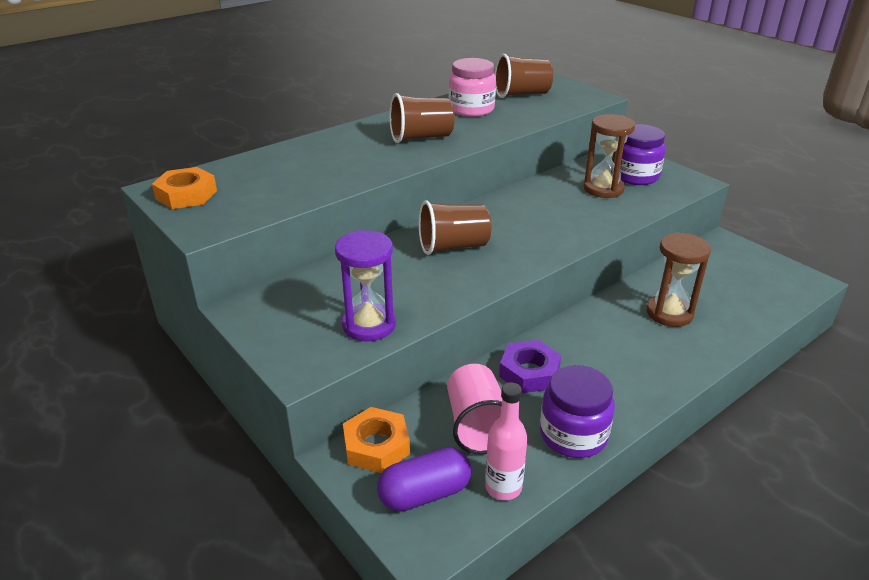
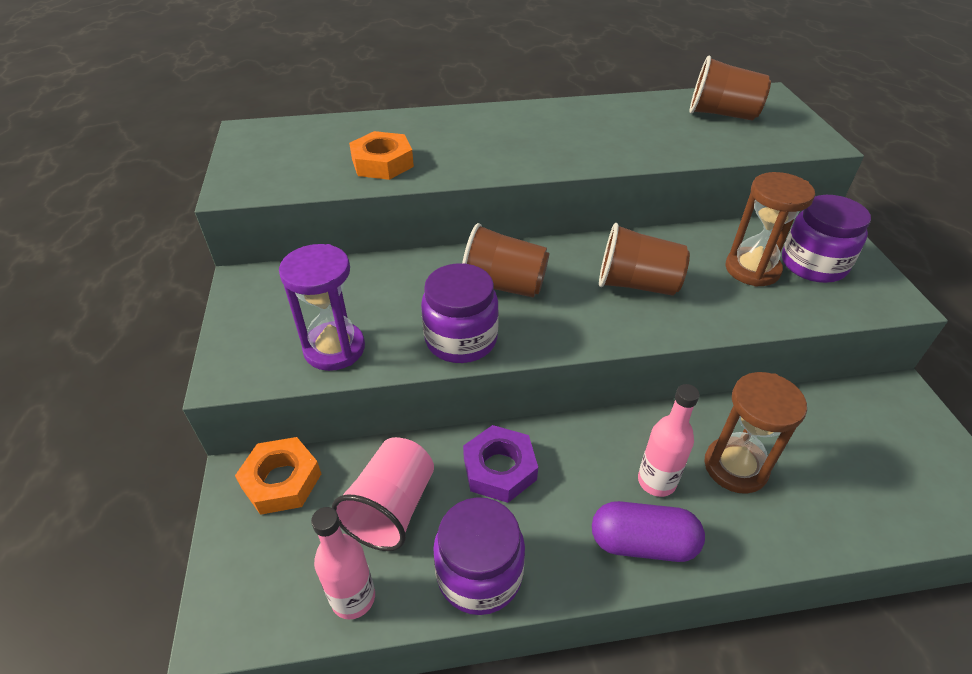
camera: 30 degrees right, 10 degrees up
(186, 195) = (261, 145): orange nut -> orange nut (382, 163)
(421, 137) = (546, 142): brown cup -> brown cup (637, 284)
(424, 493) = (276, 561): purple capsule -> purple capsule (642, 543)
(457, 287) = (461, 339): none -> purple jar
(471, 109) = (640, 119): pink jar -> none
(632, 339) = (656, 481): none -> pink bottle

